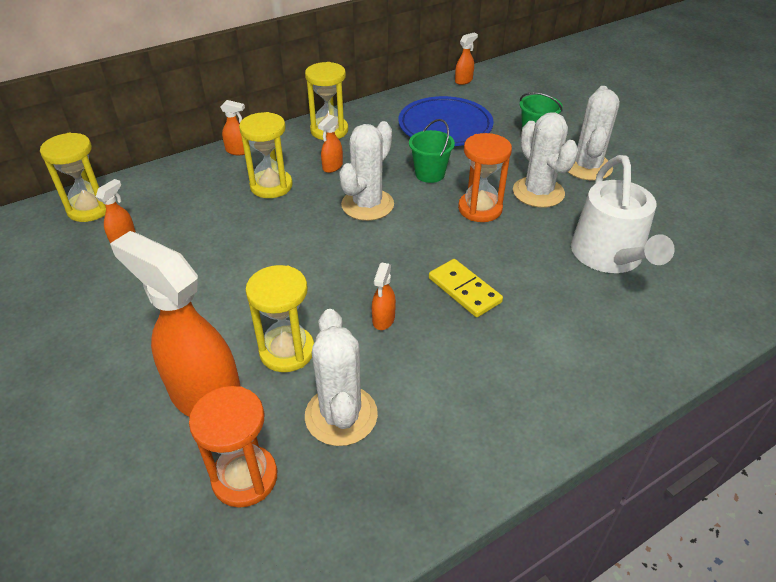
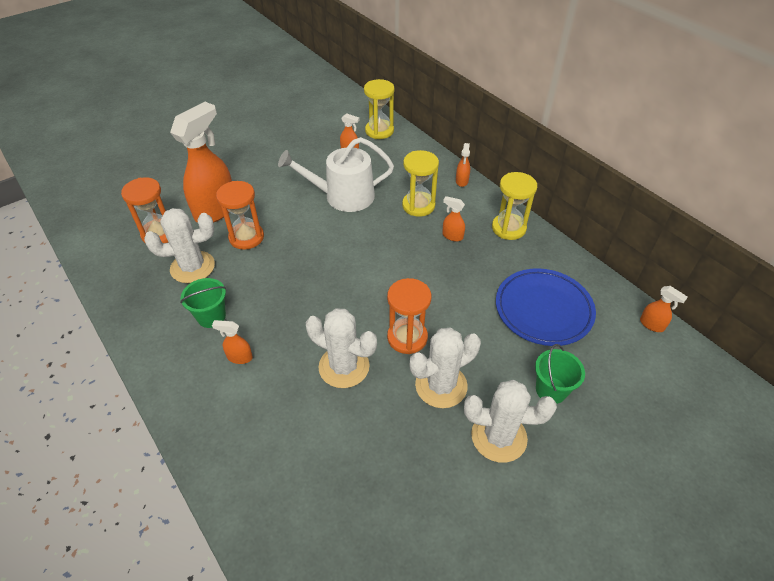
camera: 85 degrees right, 5 degrees up
(287, 351) = (246, 237): yellow hourglass -> orange hourglass
(367, 205) = (402, 262): white cactus -> white cactus (344, 367)
(383, 319) = (271, 281): orange spray bottle -> orange spray bottle (239, 357)
(430, 174) = (455, 300): green bucket -> green bucket (211, 316)
(464, 290) = (300, 326): yellow domino -> none
(609, 256) = (346, 438): white watering can -> white watering can (343, 196)

